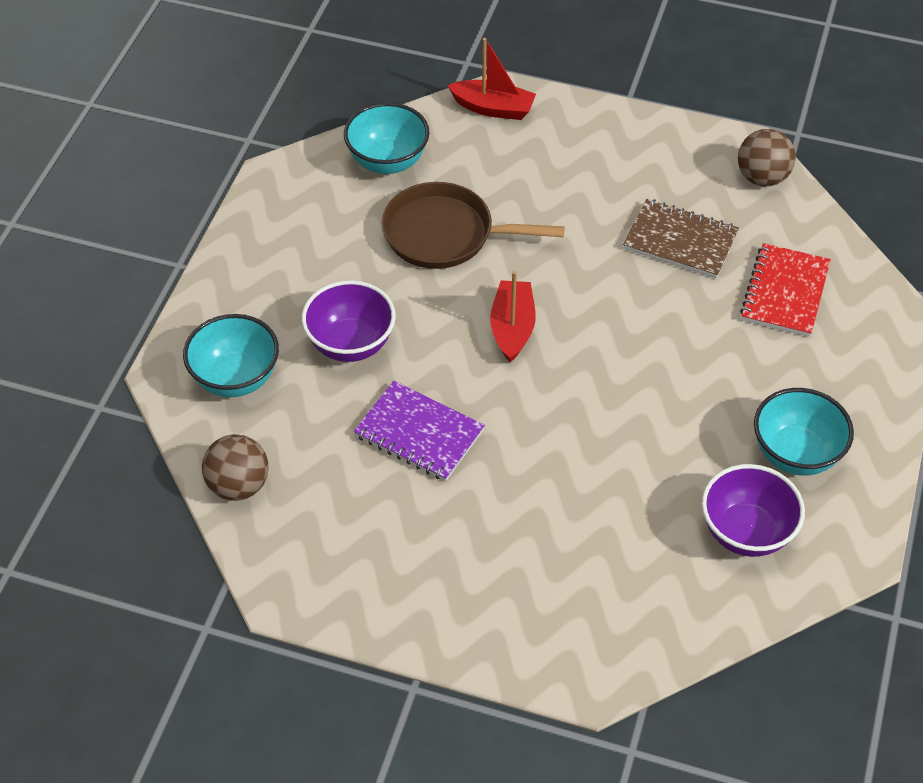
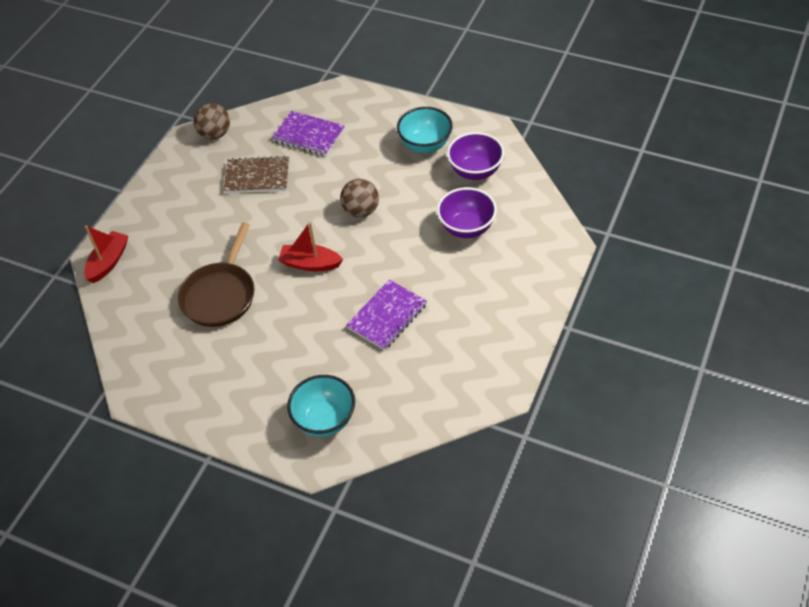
camera: 80 degrees left, 0 degrees up
(238, 485) = (416, 417): brown ball -> brown ball (361, 211)
(350, 344) = (307, 351): purple bowl -> purple bowl (466, 228)
(388, 161) = (141, 325): turquoise bowl -> none
(680, 241) = (257, 177): brown notebook -> brown notebook turned 60 degrees clockwise
(785, 292) = (309, 135): red notebook -> purple notebook

